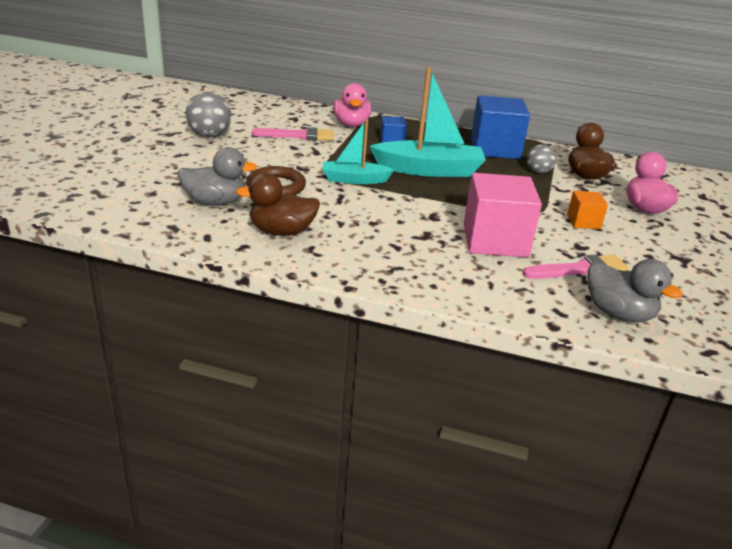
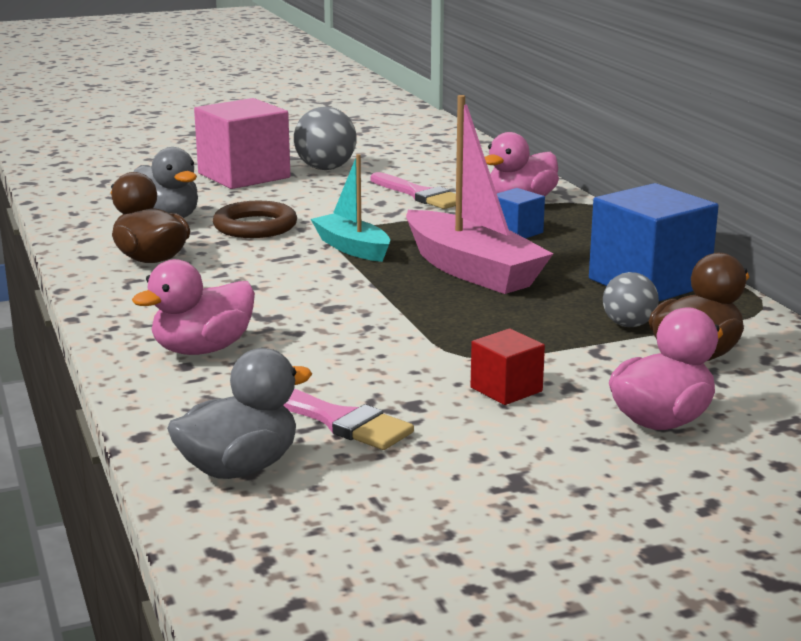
camera: 55 degrees right, 10 degrees down
(429, 170) = (471, 270): turquoise boat -> pink boat
(451, 268) = (202, 349): none -> pink duck
(495, 240) = (327, 353): pink cube -> pink cube (244, 175)
(583, 222) = (506, 389): orange cube -> red cube
(618, 313) = (239, 468): grey duck -> grey duck turned 135 degrees counterclockwise

